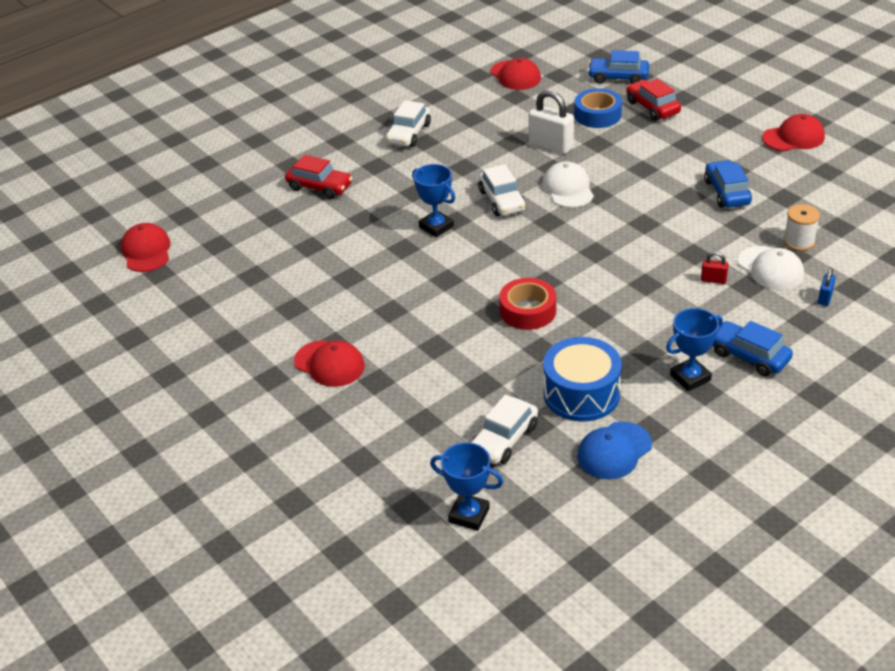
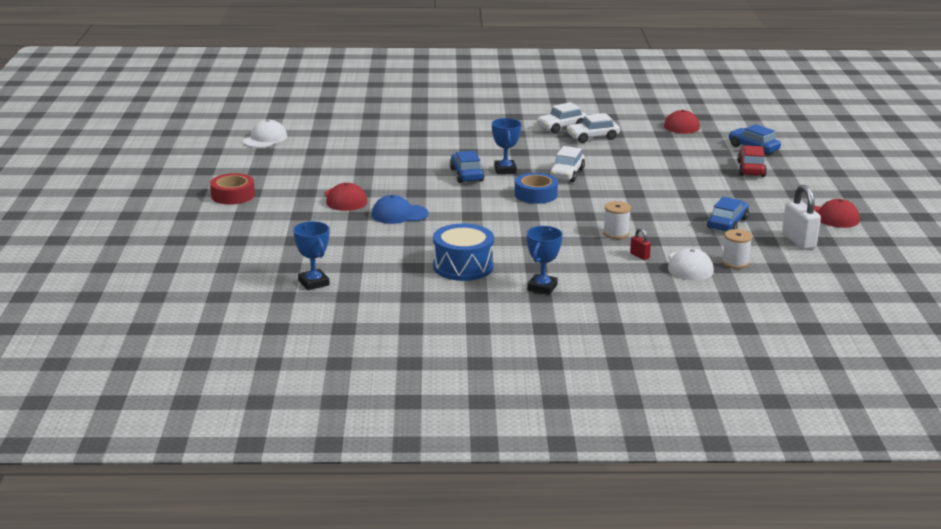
camera: 35 degrees right, 15 degrees down
(146, 251) = (328, 122): red cap -> none
(320, 187) = (466, 130): red car -> none
(504, 439) = (385, 265): white car -> white car (592, 137)
(528, 311) = (495, 223): red tape -> red tape (233, 195)
(551, 145) = (644, 162): white padlock -> white padlock (798, 241)
(568, 188) = (619, 184): white cap -> white cap (265, 139)
(597, 115) = (704, 160): blue tape -> blue tape (536, 194)
(614, 451) = (438, 295): blue cap -> blue cap (399, 214)
(654, 261) = (616, 233): none -> white spool
(690, 377) = (542, 287): blue trophy -> blue trophy turned 75 degrees counterclockwise
(749, 356) = (598, 295): blue car -> blue car (466, 175)
(825, 298) = (702, 292): blue padlock -> none

